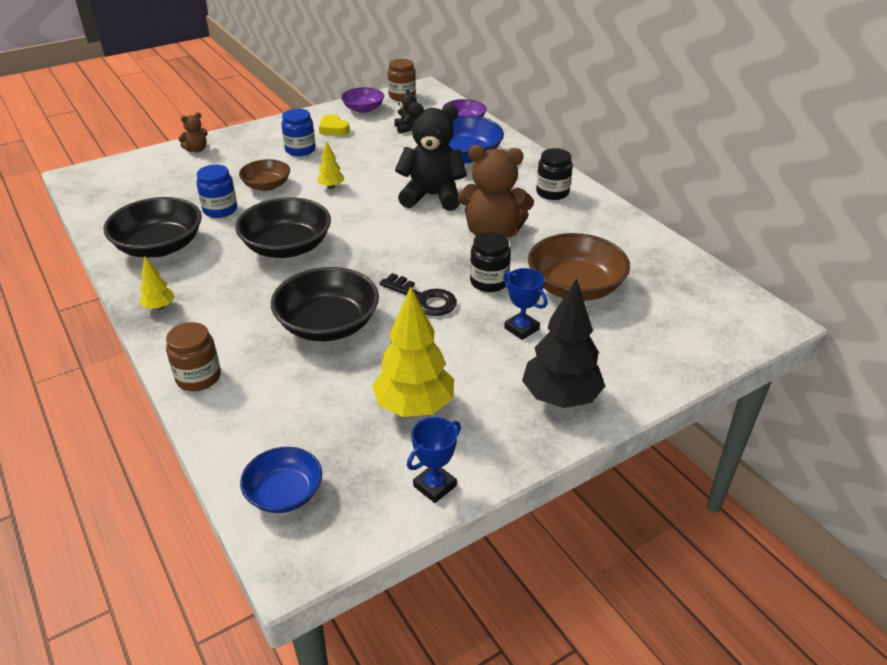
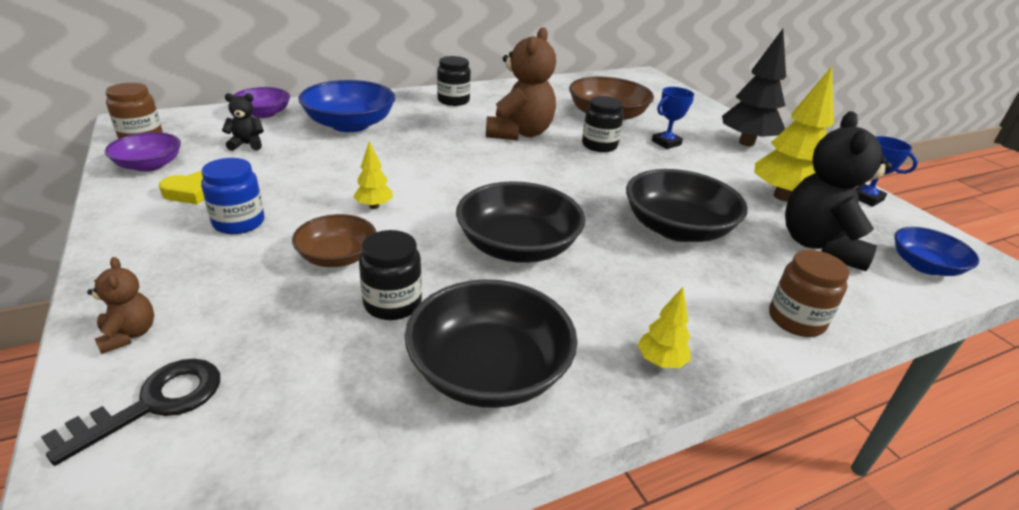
camera: 85 degrees left, 5 degrees down
(220, 210) = (392, 303): blue jar -> black jar
(424, 299) = (627, 176): black key -> black key (154, 403)
(432, 196) = (433, 150): black teddy bear -> black teddy bear (819, 246)

